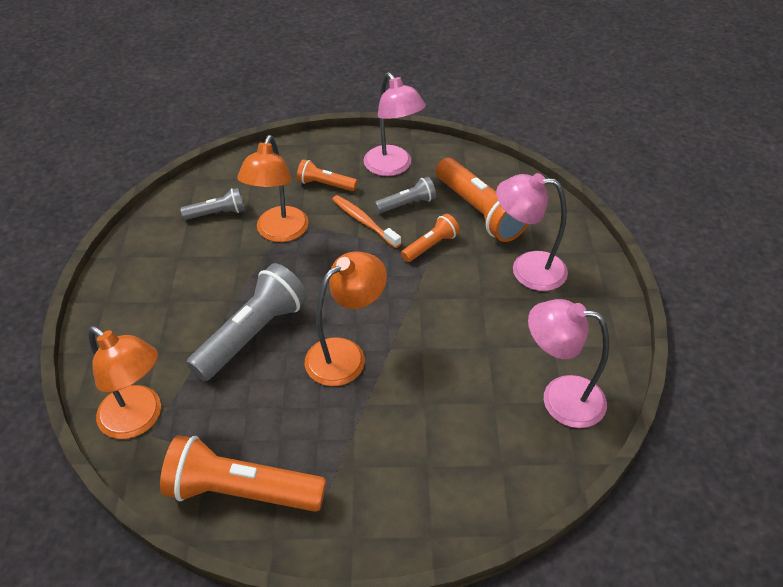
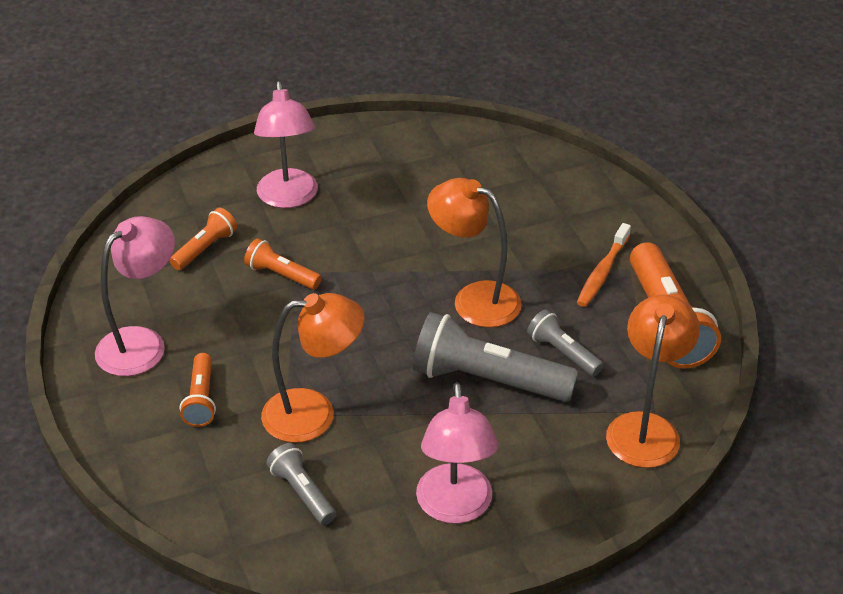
camera: 110 degrees left, 5 degrees down
(364, 221) = (261, 341): orange toothbrush -> orange toothbrush (602, 272)
(407, 204) = (213, 312): grey flashlight -> grey flashlight (563, 353)
(479, 211) = (205, 249): orange flashlight -> orange flashlight, size x0.53
(560, 398) = (446, 154): pink lamp -> pink lamp (455, 508)

